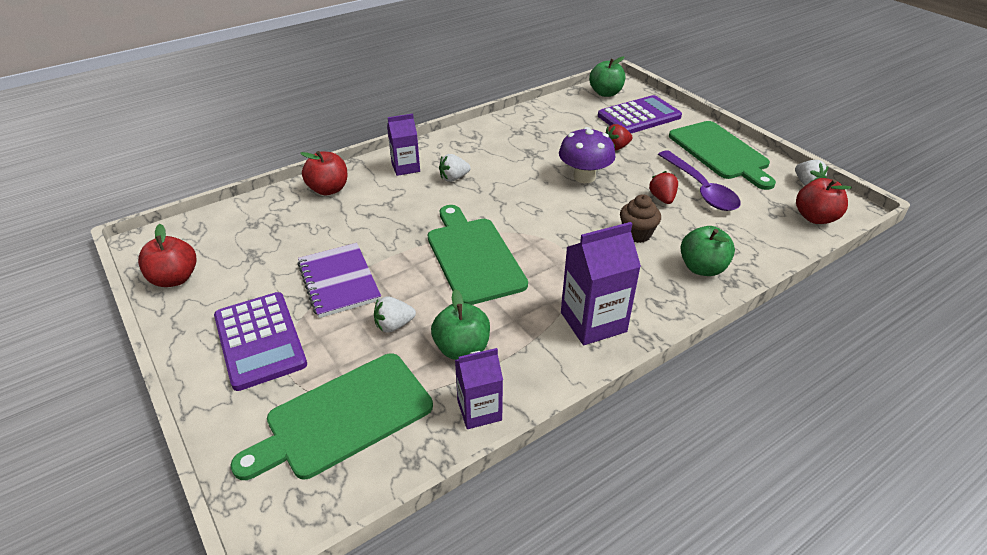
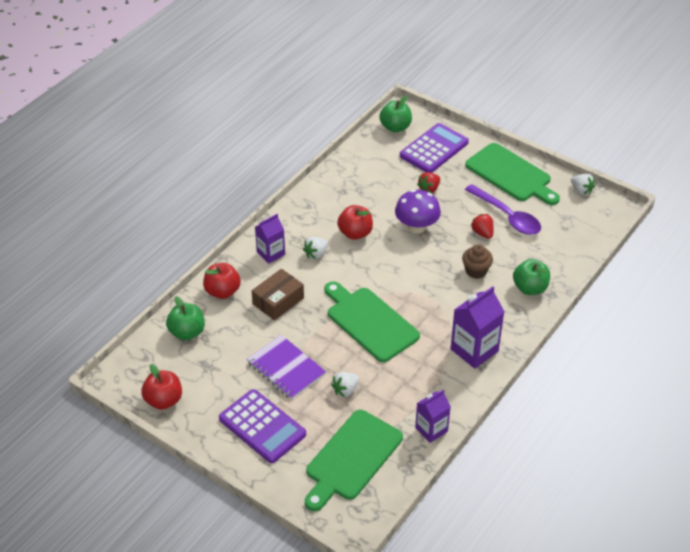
camera: 20 degrees left, 5 degrees up
(381, 211) = (278, 301): none -> brown box
(462, 348) = (399, 393): green apple -> green apple (187, 332)
(815, 218) = (594, 223): red apple -> red apple (355, 233)

